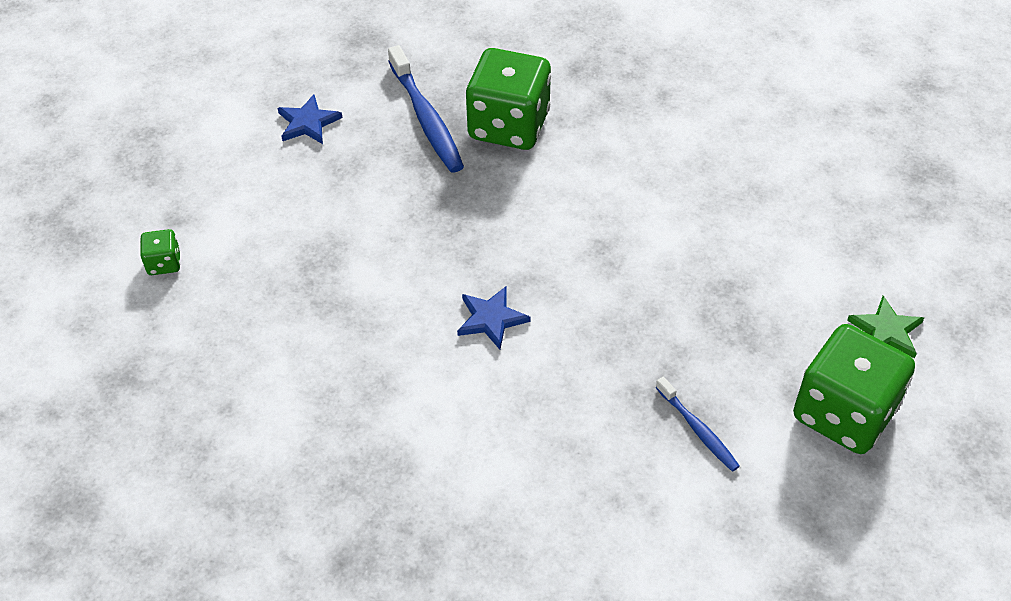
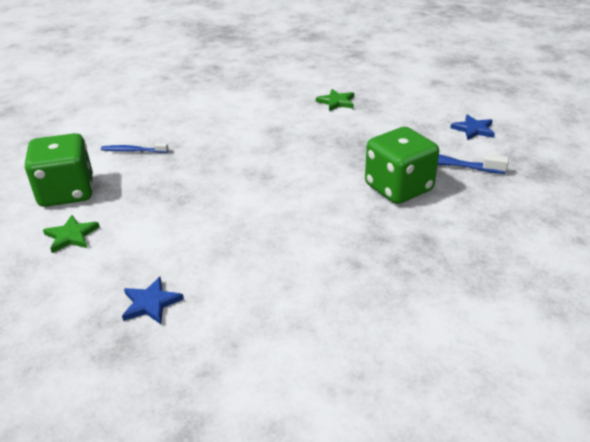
camera: 130 degrees right, 15 degrees down
(164, 263) = (410, 73): green dice -> none
(343, 294) = (336, 102): none -> green star
(491, 319) = (270, 128): blue star -> blue star (151, 303)

